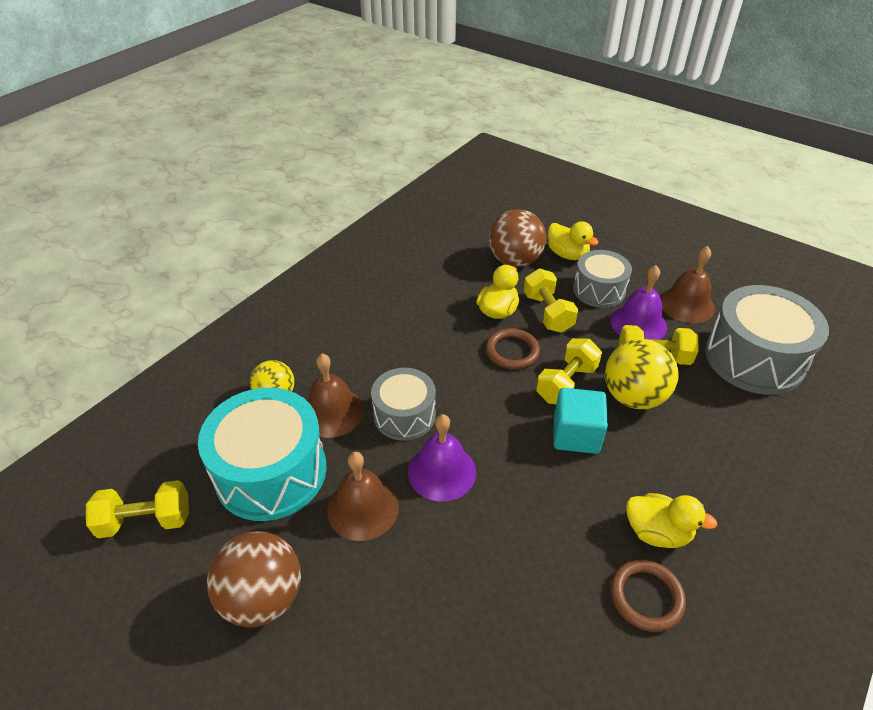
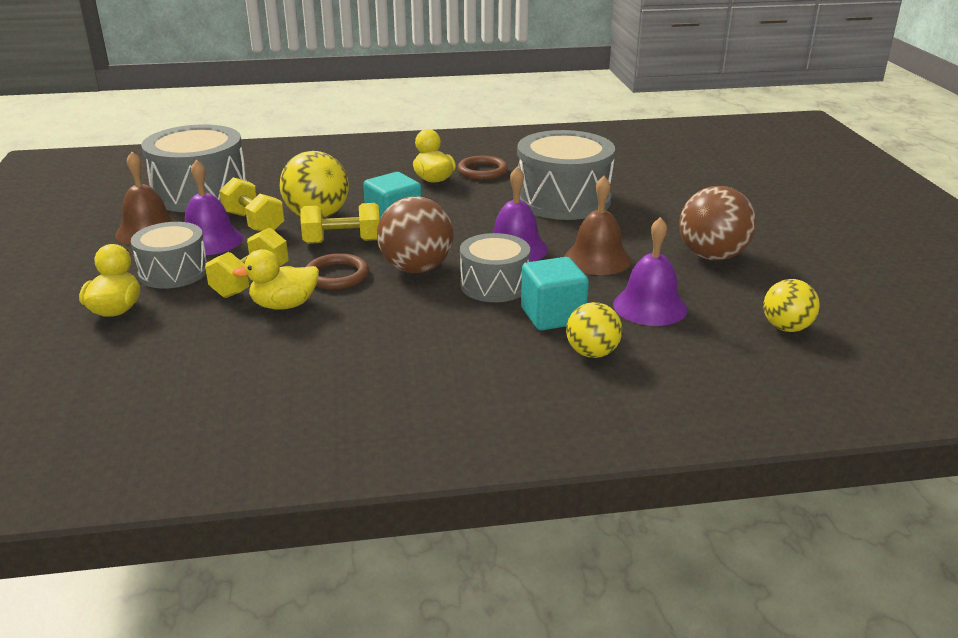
camera: 135 degrees left, 15 degrees down
(146, 521) = (786, 328): yellow dumbbell -> yellow ball
(271, 472) = (650, 306): turquoise drum -> purple bell
(332, 412) = (552, 316): brown bell -> turquoise cube
(497, 600) = (563, 200): none -> grey drum
(514, 261) = (169, 334): brown ball -> brown ball (416, 268)

